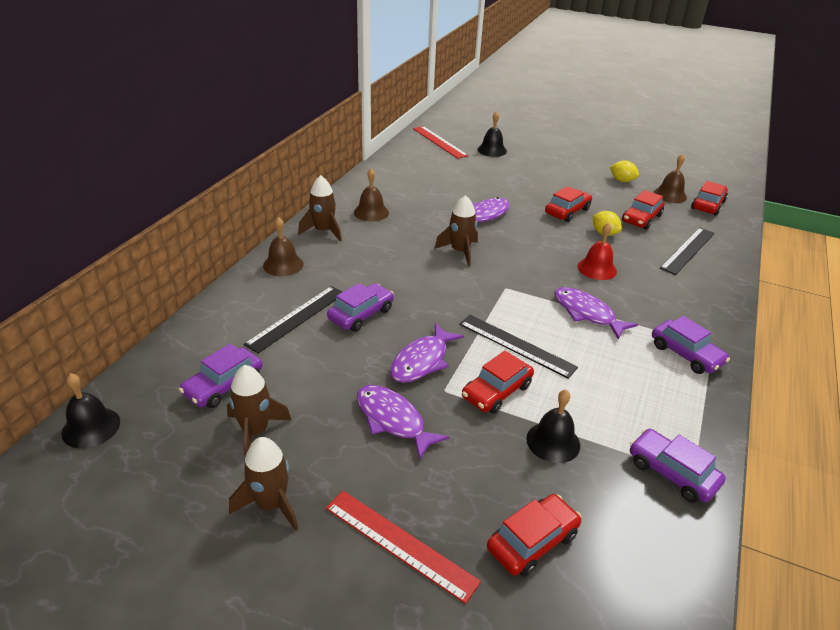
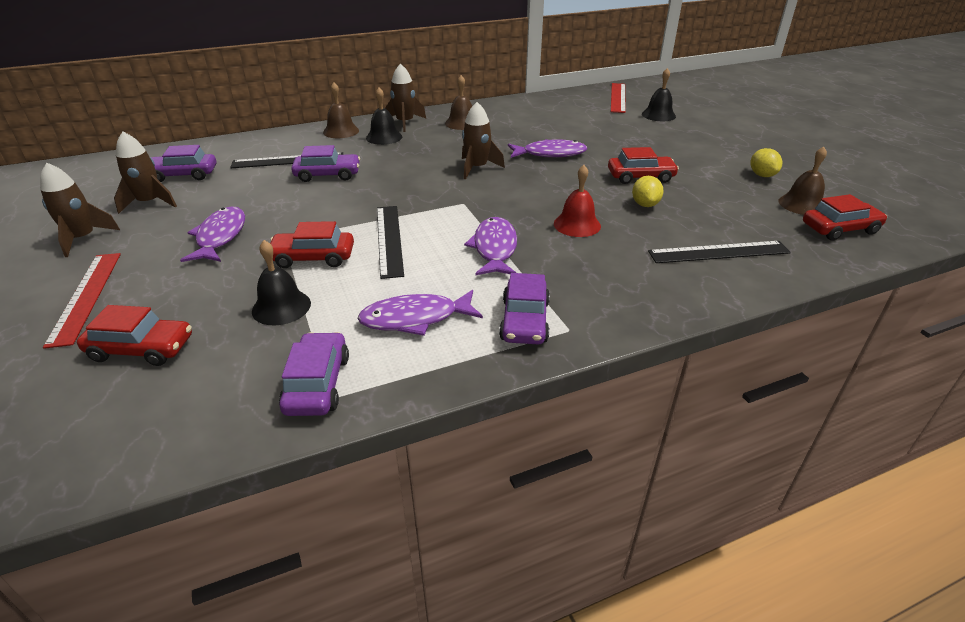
camera: 45 degrees right, 0 degrees up
(91, 427) = (98, 164): black bell -> black bell (384, 137)
(422, 361) = (307, 216): purple fish -> purple fish (415, 318)
(641, 218) = (717, 209): red car -> none

